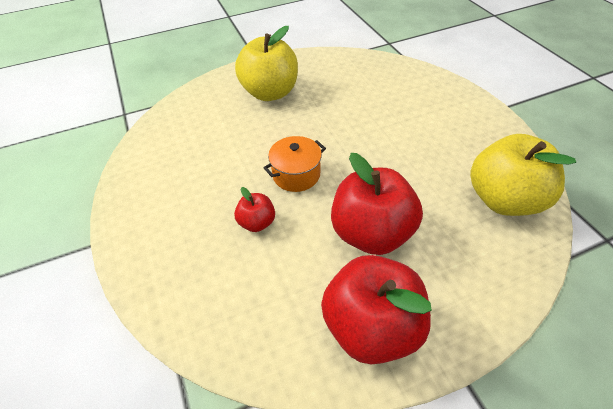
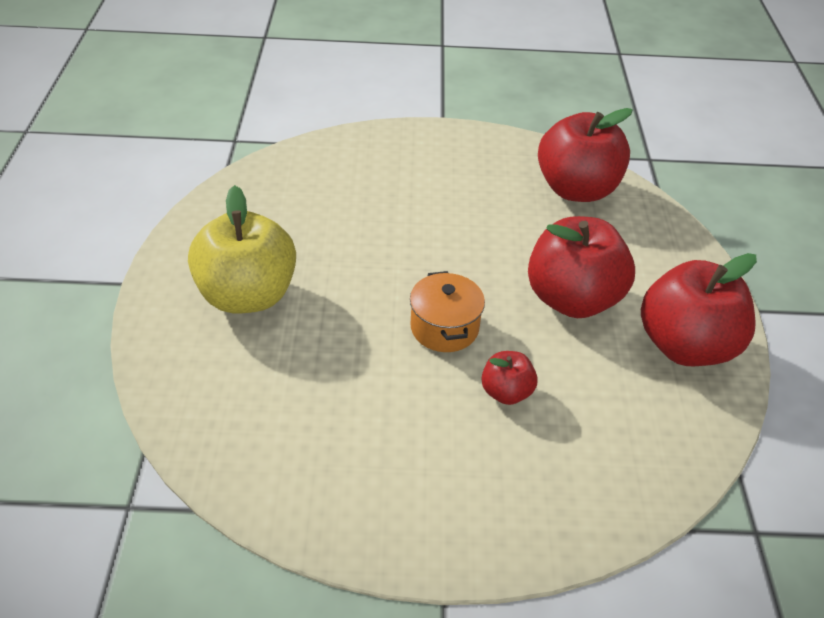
camera: 70 degrees left, 5 degrees down
(503, 199) = (576, 189): yellow apple -> red apple

